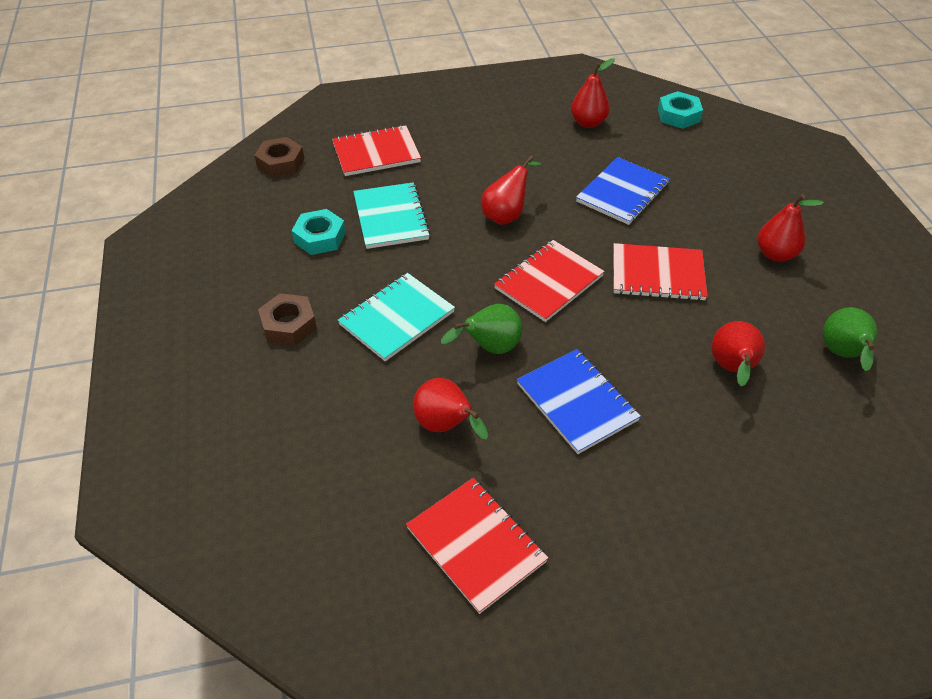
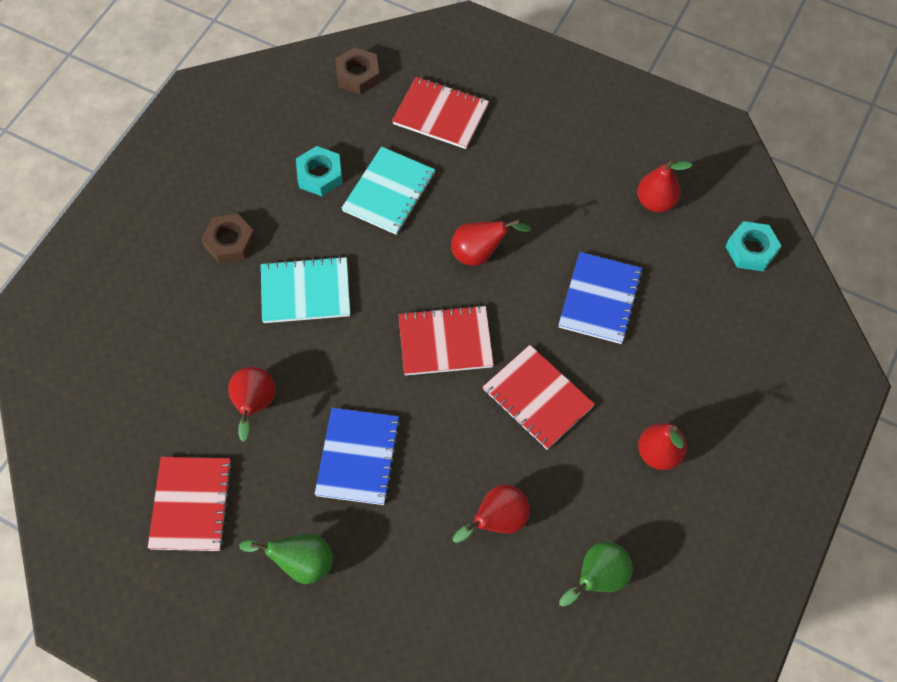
camera: 40 degrees right, 15 degrees up
(490, 348) = (344, 367): green pear -> green pear (301, 563)
(622, 193) = (600, 299): blue notebook -> blue notebook turned 60 degrees counterclockwise

